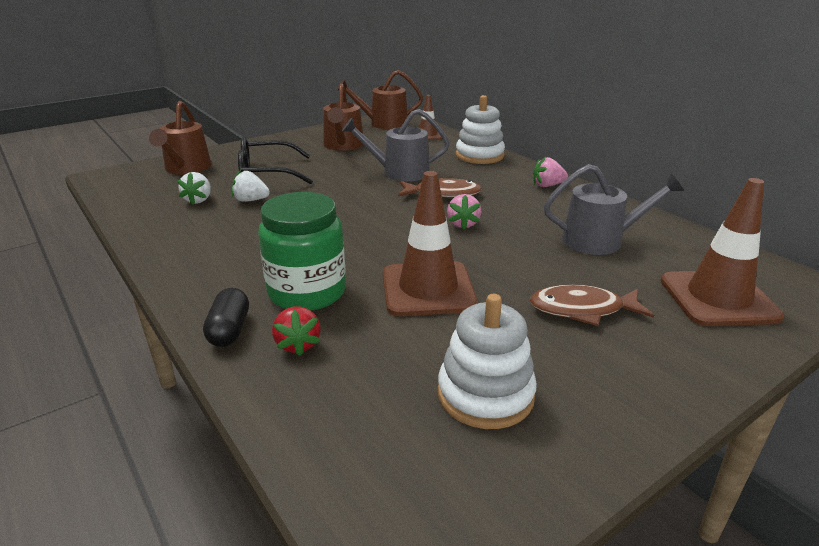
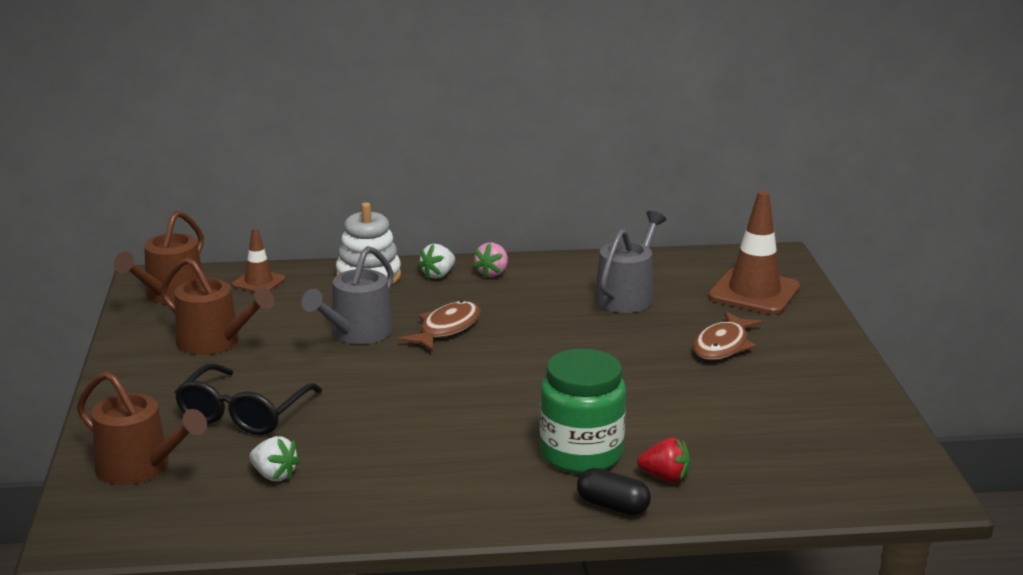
camera: 60 degrees left, 5 degrees down
(251, 200) = (320, 441): white strawberry -> white strawberry (438, 275)
(428, 289) = (632, 396): brown traffic cone -> none
(463, 224) = (528, 341): pink strawberry -> none
(485, 395) = (792, 419): white stacking toy -> none

